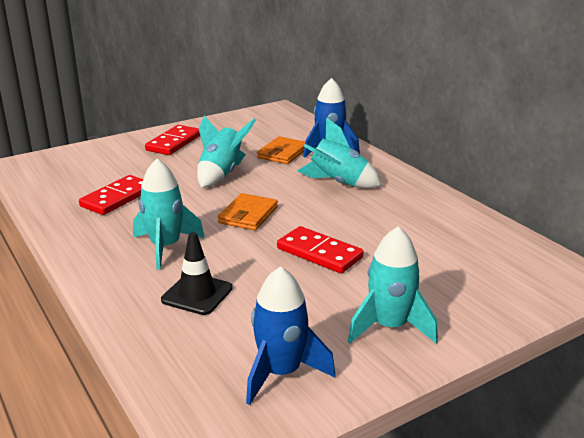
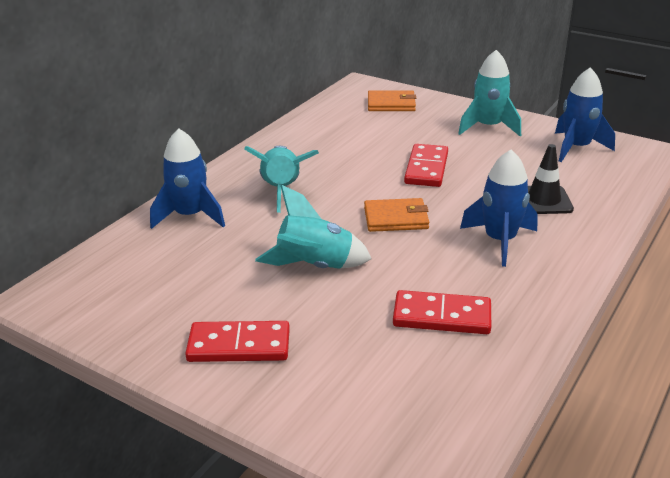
camera: 115 degrees left, 5 degrees up
(165, 247) = (500, 241): turquoise rocket -> blue rocket
(282, 153) = (221, 243): orange wallet -> orange wallet (391, 104)

